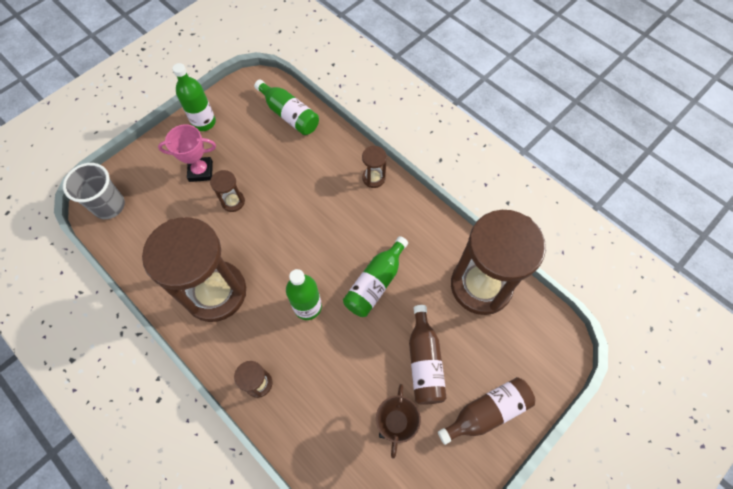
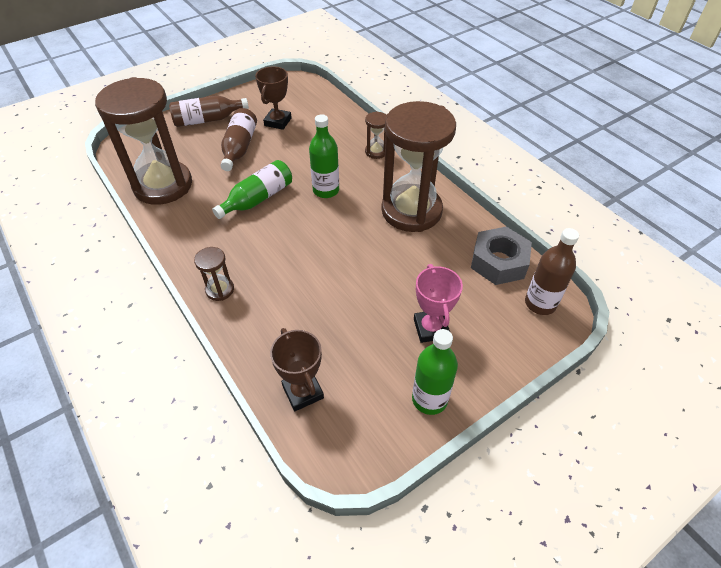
camera: 170 degrees left, 15 degrees down
(109, 206) = (540, 303): grey cup -> brown bottle
(136, 242) = (498, 262): none -> grey nut
(201, 171) = (431, 328): pink trophy -> pink trophy turned 75 degrees clockwise
(233, 201) = (391, 287): brown hourglass -> none
(289, 114) = (303, 392): green bottle -> brown trophy

